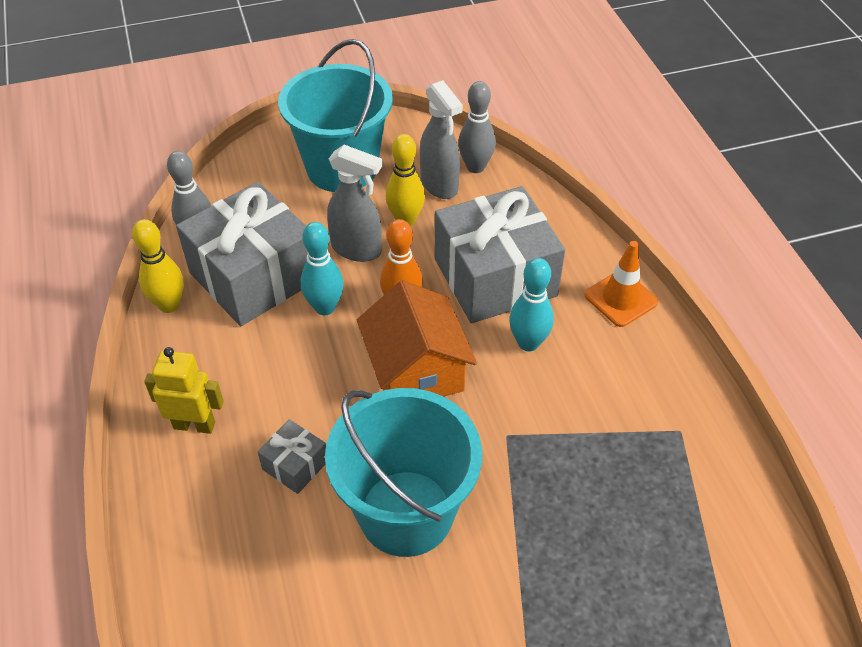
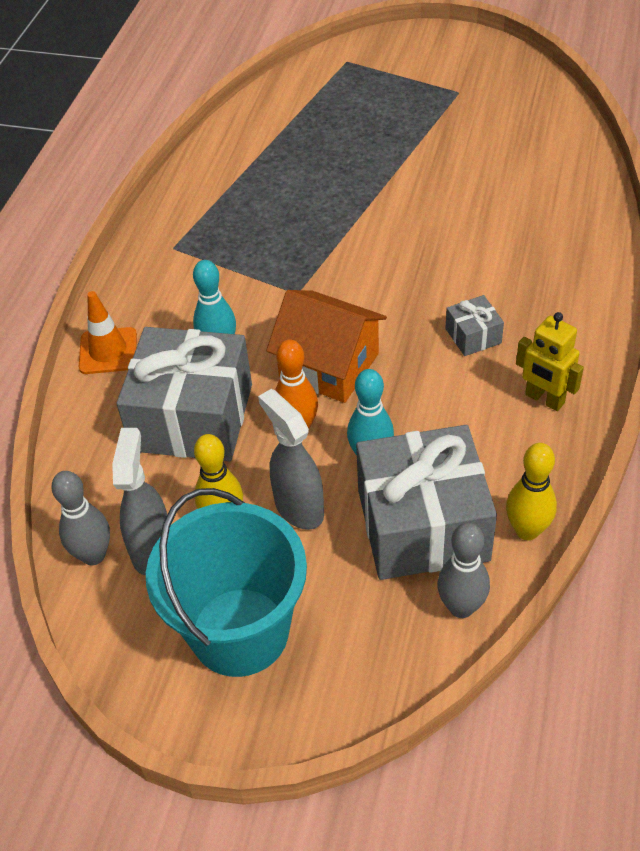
camera: 145 degrees left, 0 degrees up
(406, 513) = (408, 275): turquoise bucket -> none
(416, 370) = (329, 366): orange house -> orange house turned 75 degrees counterclockwise

